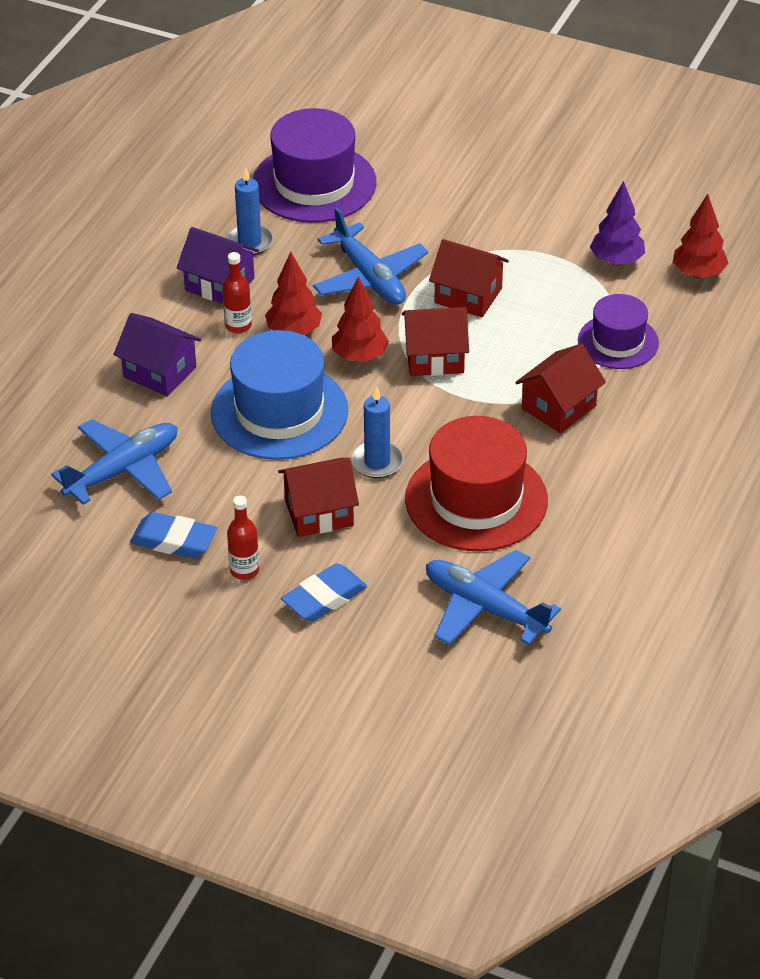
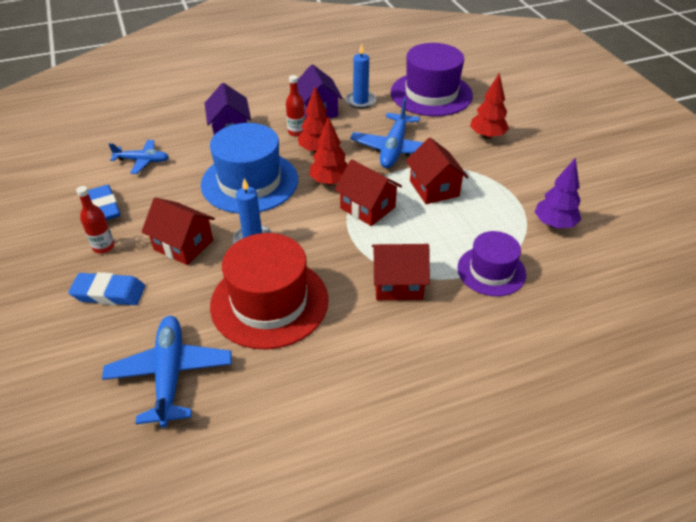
camera: 45 degrees right, 0 degrees up
(123, 470) = (142, 161): blue plane -> blue plane, size x0.62
(698, 273) = (604, 265): red tree -> red tree (487, 136)

